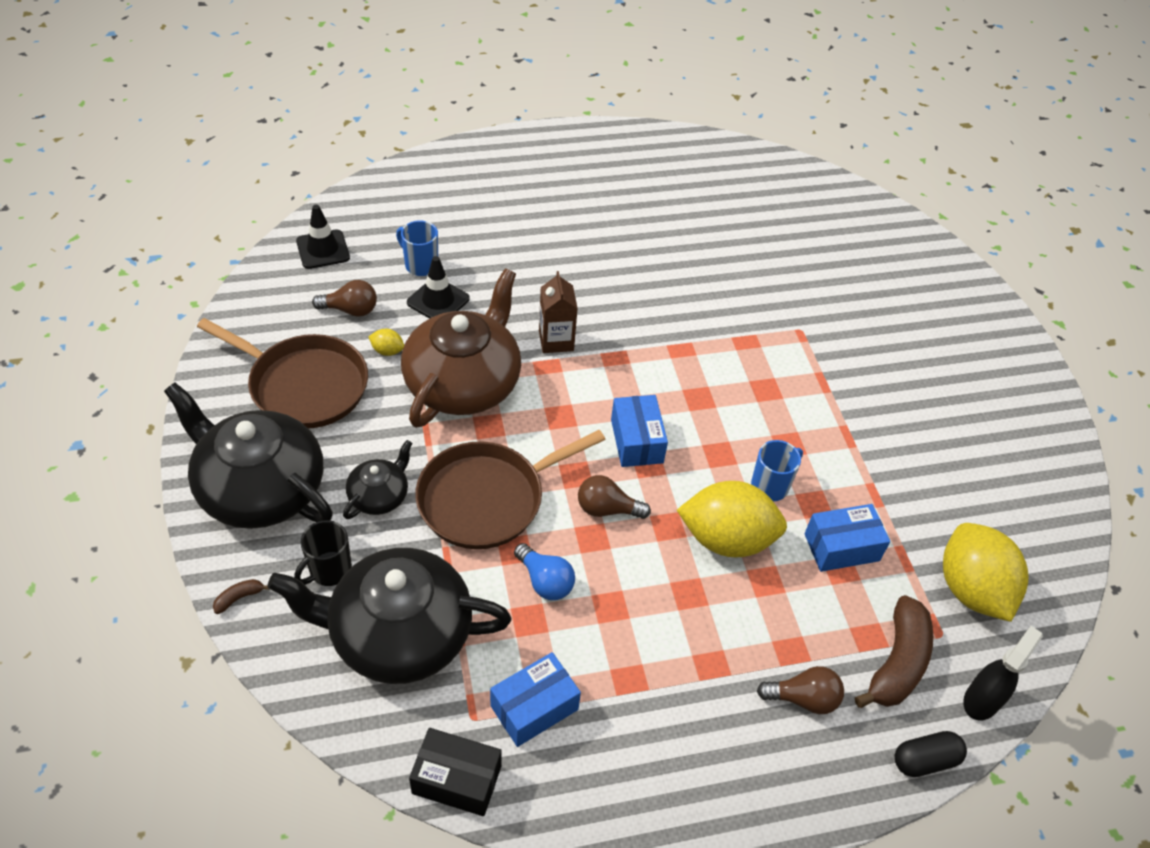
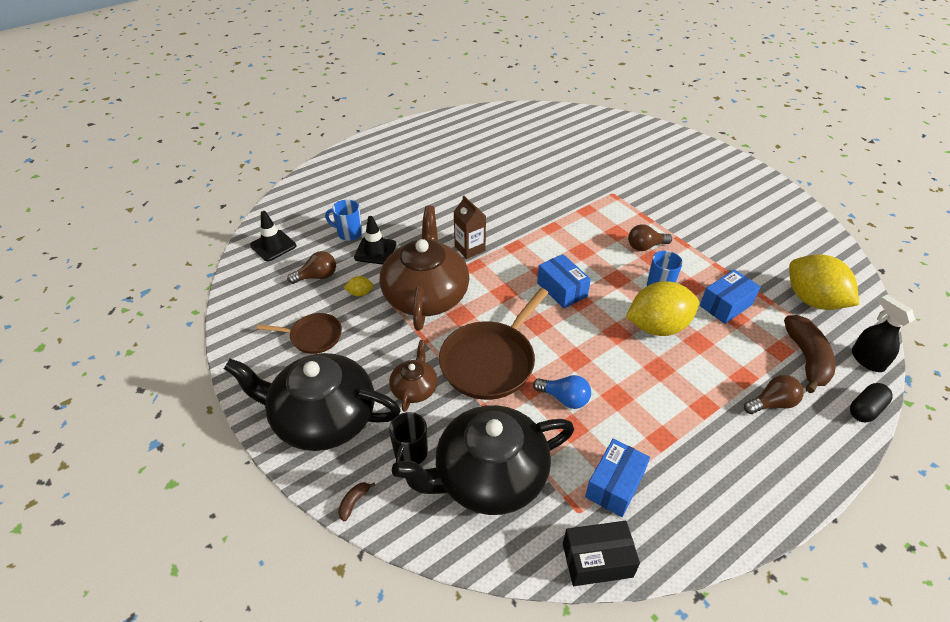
camera: 20 degrees left, 5 degrees down
(304, 385) = (313, 336): brown pan -> brown pan, size x0.56
(379, 495) = (414, 388): black teapot -> brown teapot
(607, 509) = (572, 337): brown light bulb -> brown light bulb (645, 246)
(982, 699) = (867, 360): black spray bottle -> black spray bottle turned 45 degrees counterclockwise

